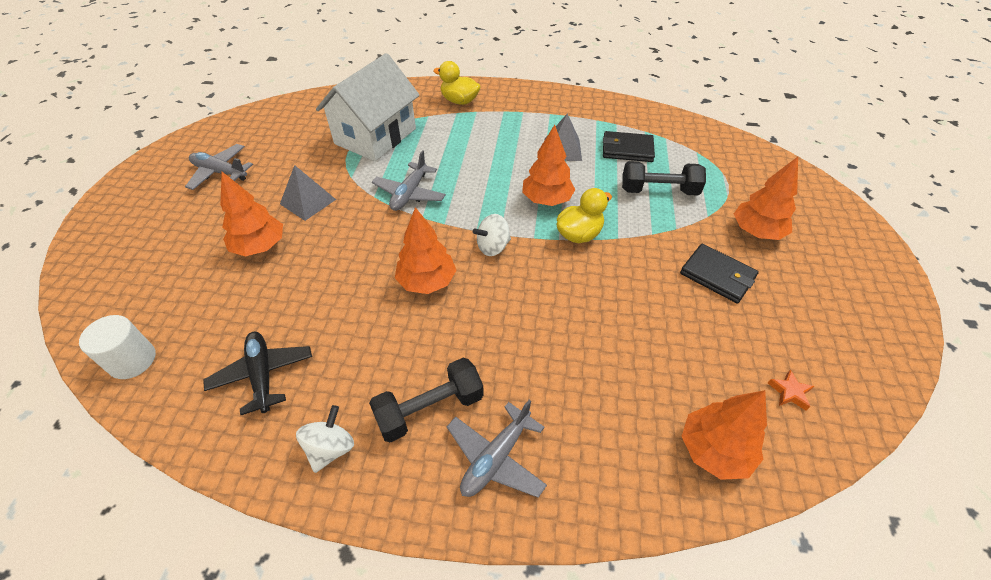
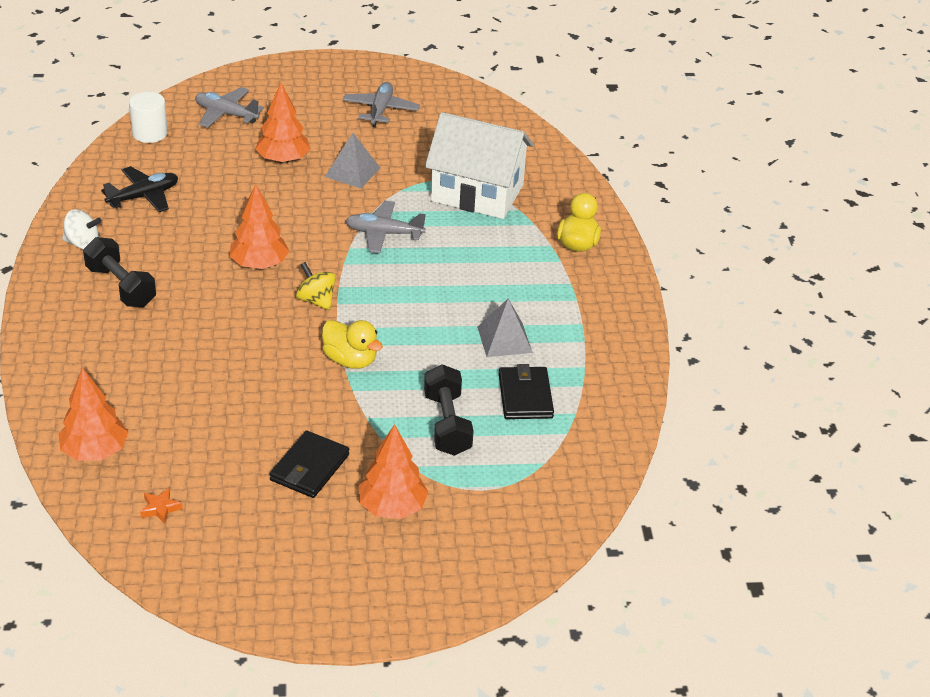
camera: 75 degrees right, 10 degrees down
(493, 247) = (316, 300): white spinning top -> yellow spinning top
(496, 458) = (80, 327): grey plane -> grey plane (226, 114)
(546, 200) = (402, 332): orange tree -> none

